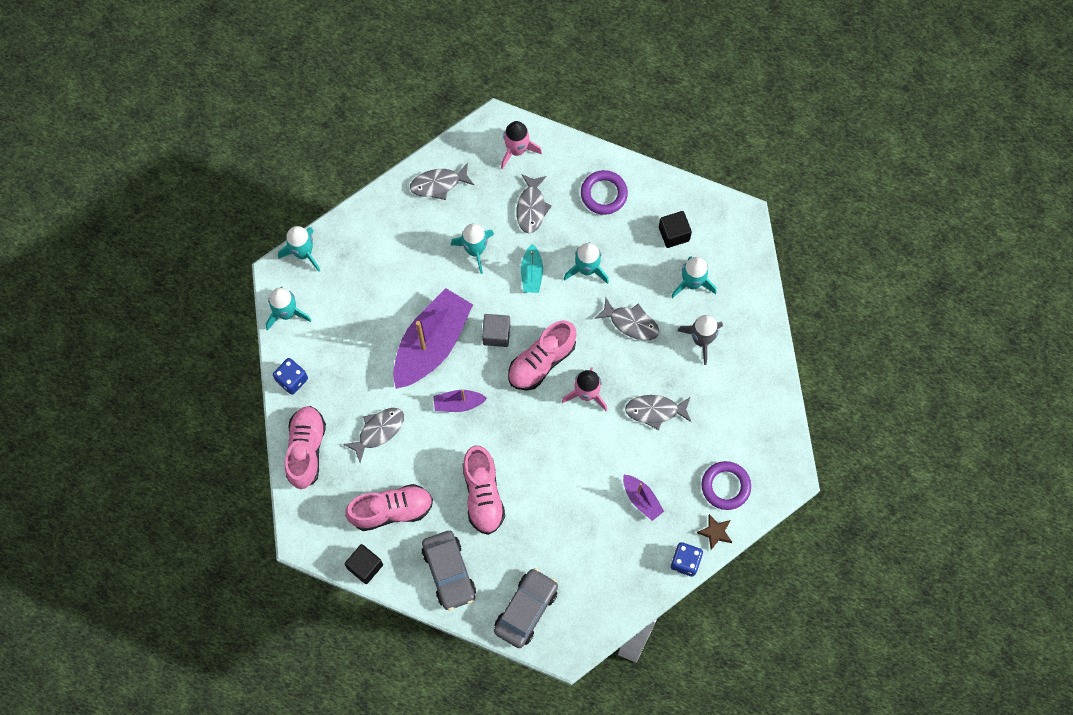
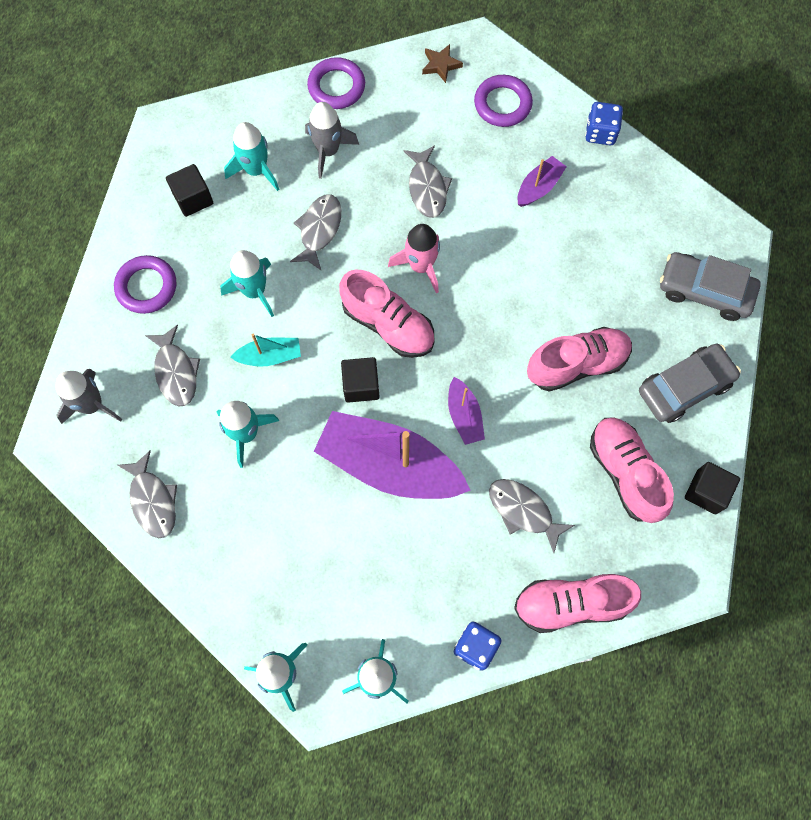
camera: 100 degrees left, 0 degrees up
(496, 334) = (361, 385): grey cube -> black cube
(517, 150) = (92, 405): pink rocket -> grey rocket
(531, 208) = (176, 372): grey fish -> grey fish turned 75 degrees clockwise
(715, 532) = (559, 107): brown star -> brown star (441, 65)
(762, 355) = (336, 87): none -> purple ring

